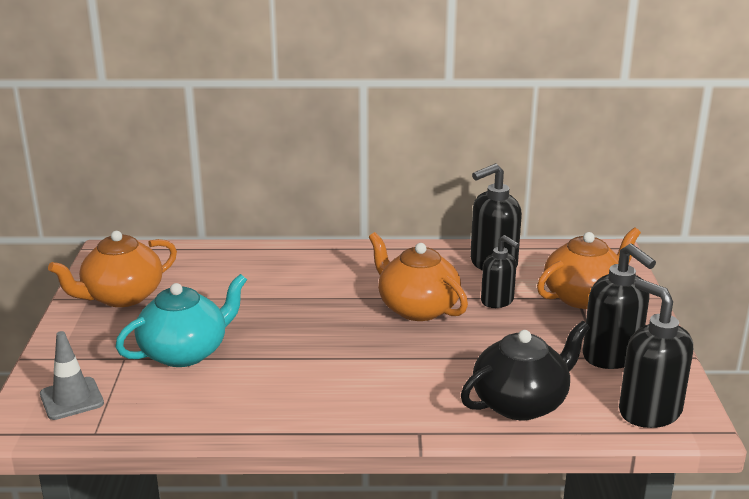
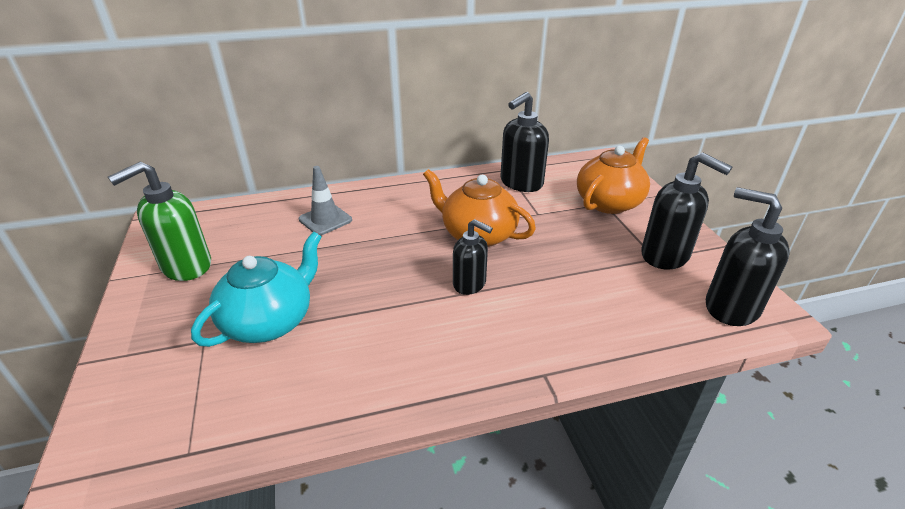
camera: 15 degrees left, 10 degrees up
(71, 399) = (151, 408): grey traffic cone -> grey traffic cone (325, 220)
(122, 296) = (186, 266): orange teapot -> green soap dispenser
(497, 301) = (542, 217): black soap dispenser -> black soap dispenser (470, 284)
(521, 403) = (619, 320): black teapot -> none

